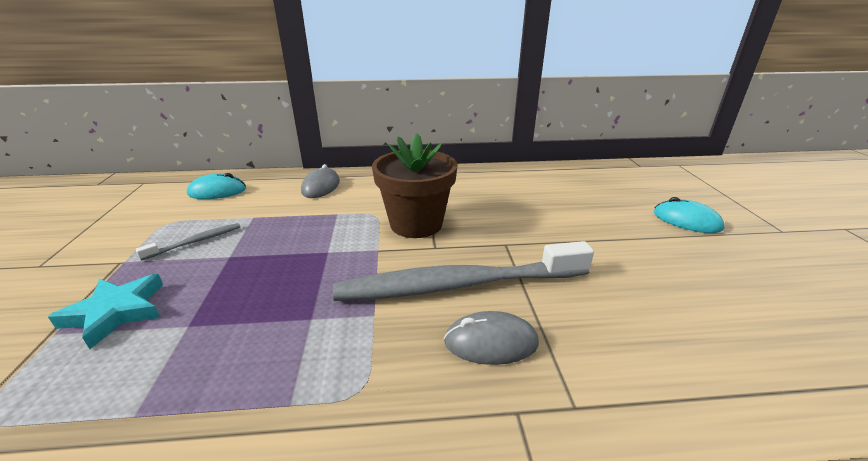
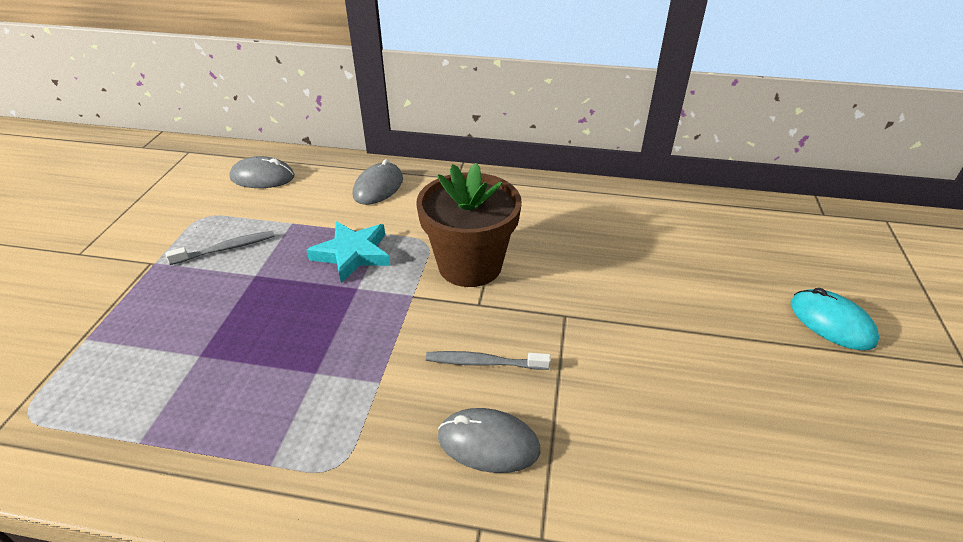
camera: 15 degrees right, 10 degrees up
(116, 312) = (139, 326): turquoise star -> turquoise star (352, 254)
(217, 191) = (262, 177): turquoise mouse -> grey mouse
(458, 285) = (484, 363): grey toothbrush -> grey toothbrush, size x0.41

